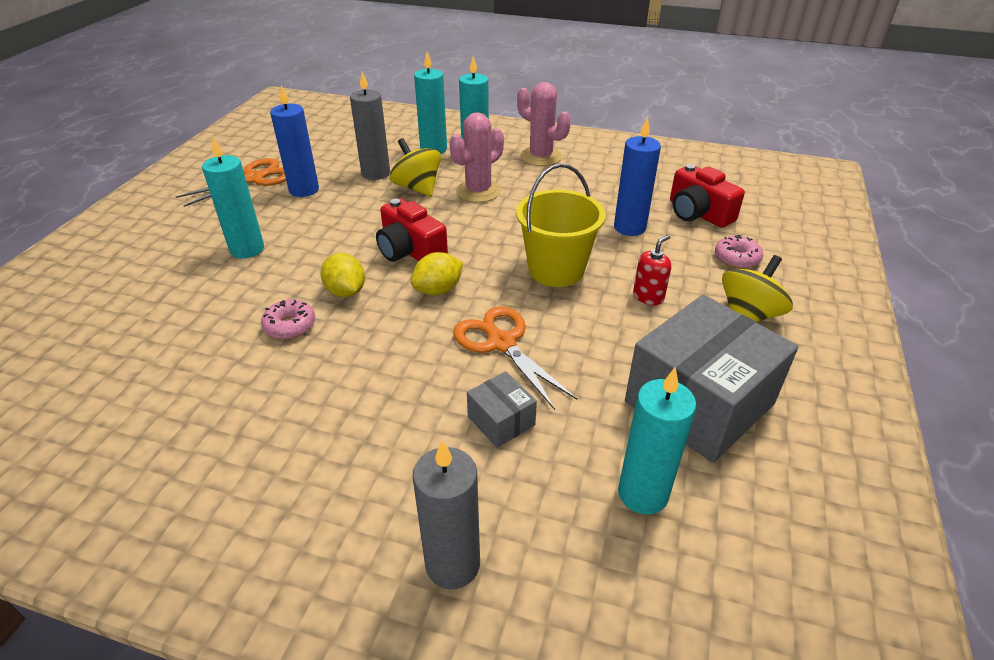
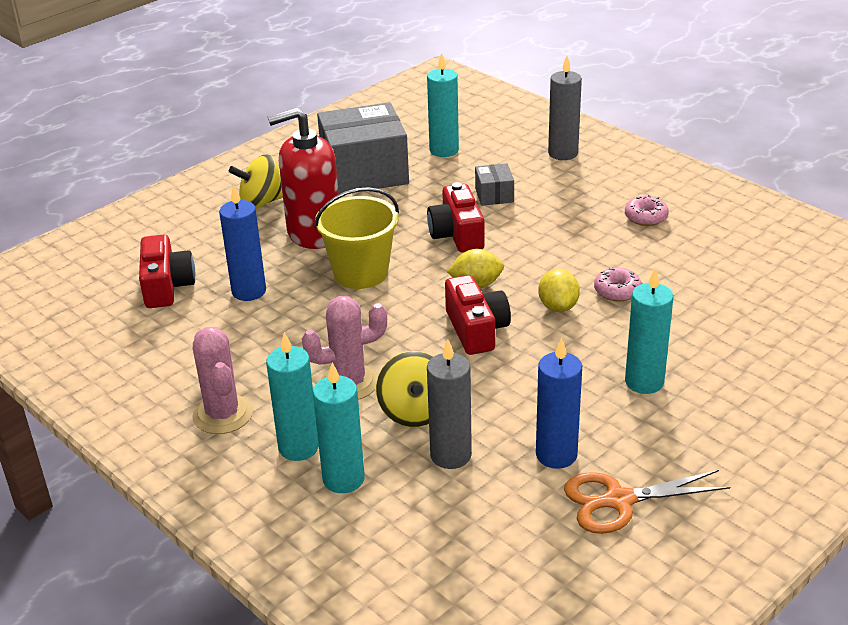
camera: 150 degrees left, 5 degrees down
(501, 342) = (457, 234): orange scissors -> red camera
(648, 296) = (314, 233): red soap dispenser -> red soap dispenser, size x2.32
(736, 258) = (203, 239): pink donut -> pink donut (646, 217)

